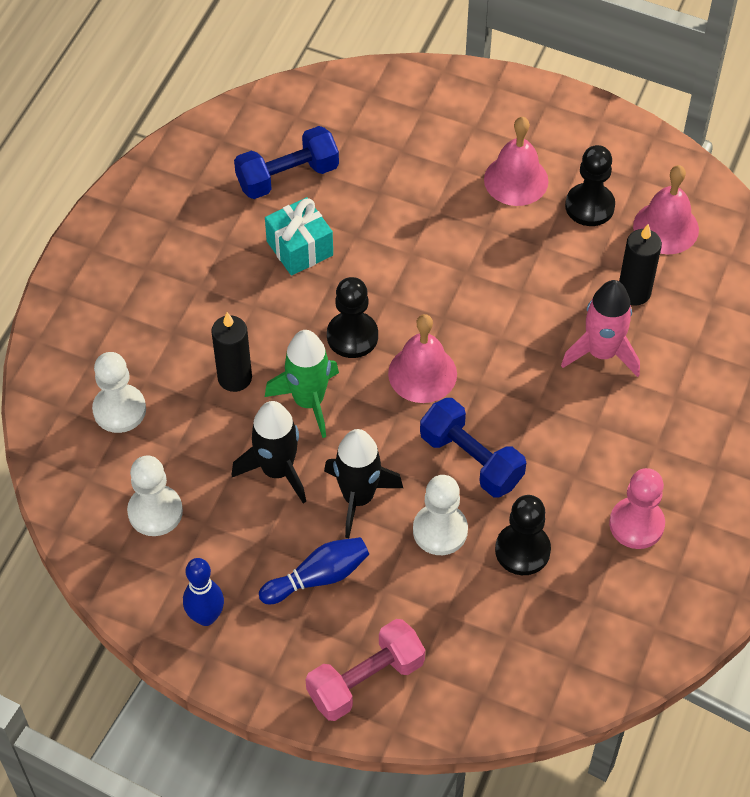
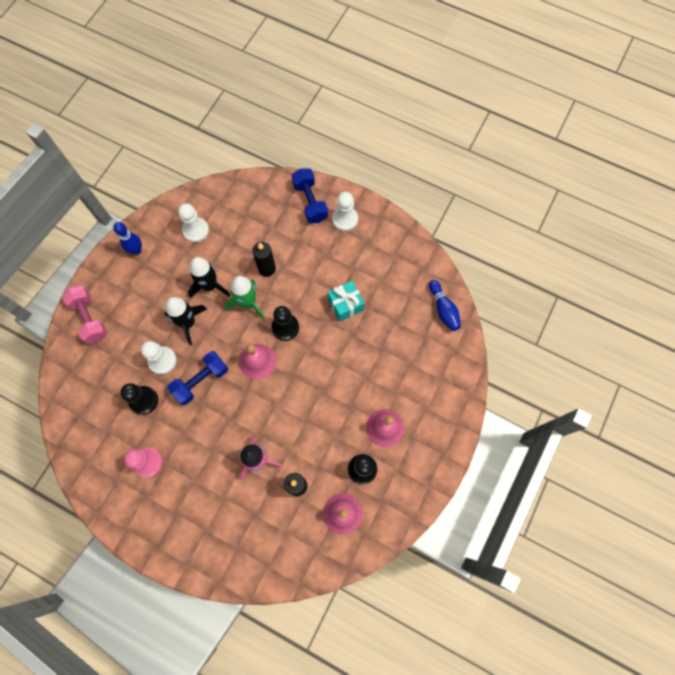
camera: 95 degrees right, 15 degrees up
(119, 410) = (255, 216): white pawn -> white pawn (345, 219)
(287, 177) = (395, 301): blue dumbbell -> blue dumbbell (310, 202)
(318, 577) = (147, 301): blue bowling pin -> blue bowling pin (443, 309)

